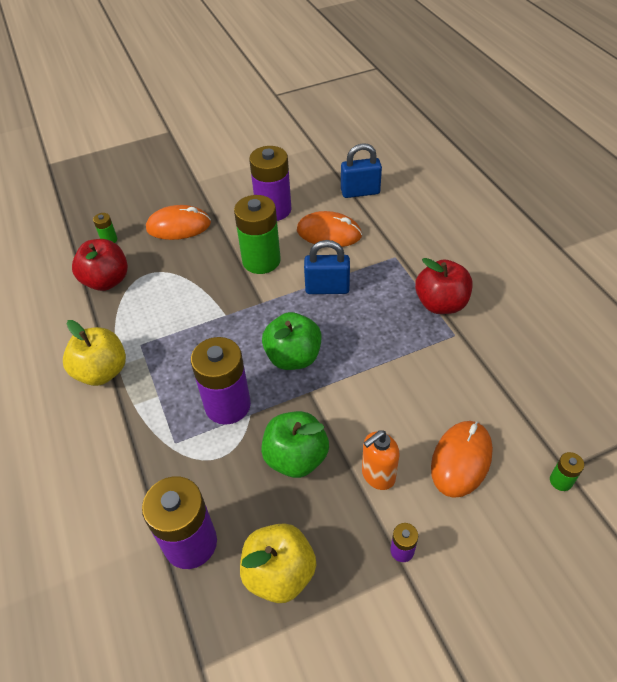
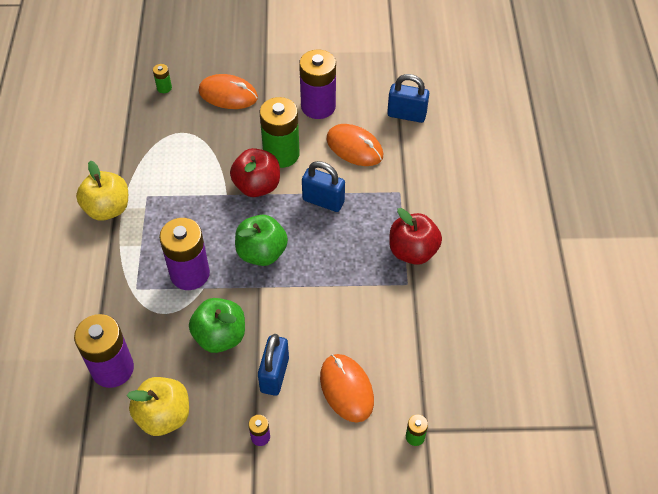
camera: 20 degrees right, 5 degrees up
(106, 281) = (145, 127): red apple -> red apple (257, 186)
(378, 475) = (274, 374): orange soap dispenser -> blue padlock
(461, 460) = (346, 389): orange mouse -> orange mouse turned 75 degrees counterclockwise

